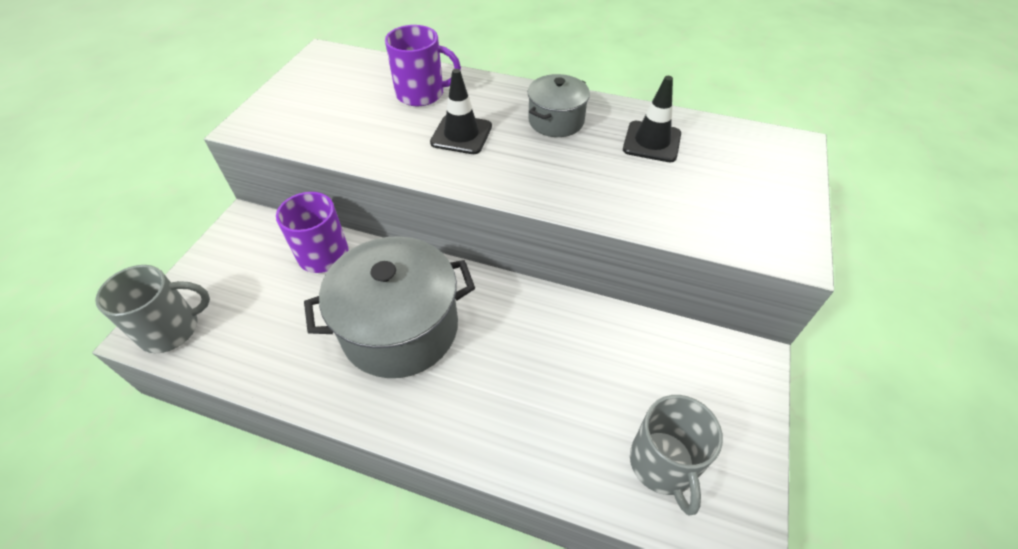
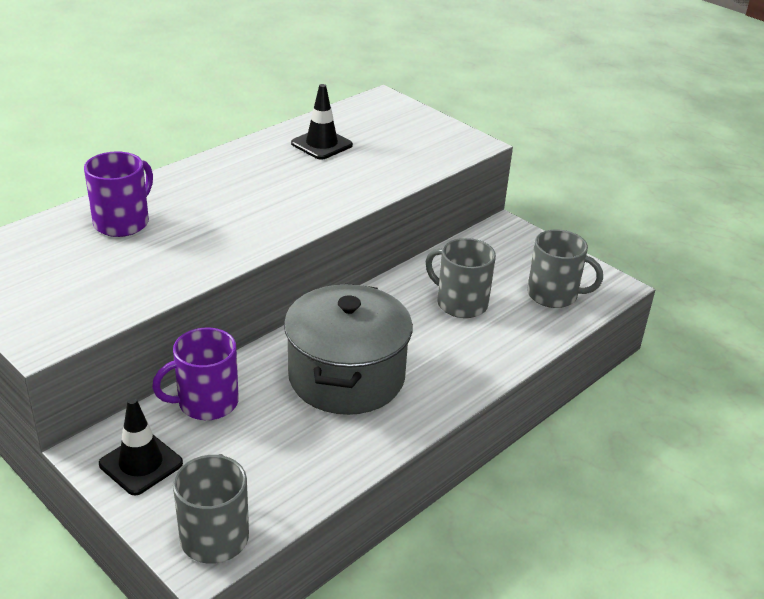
camera: 65 degrees left, 15 degrees down
(461, 135) = (213, 220): black traffic cone -> black traffic cone (141, 464)
(556, 121) = (248, 172): grey pot -> none
(574, 373) = (460, 303): none -> grey mug

